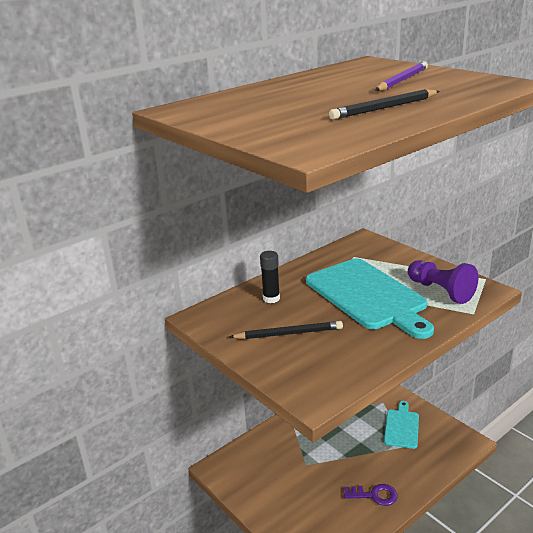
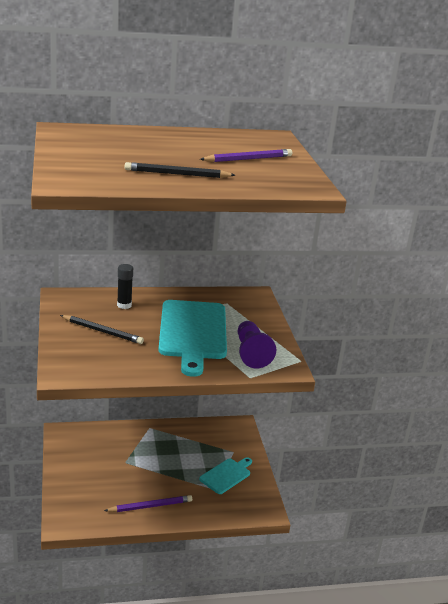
camera: 25 degrees right, 0 degrees up
(374, 495) = (150, 506): purple key -> purple pencil

